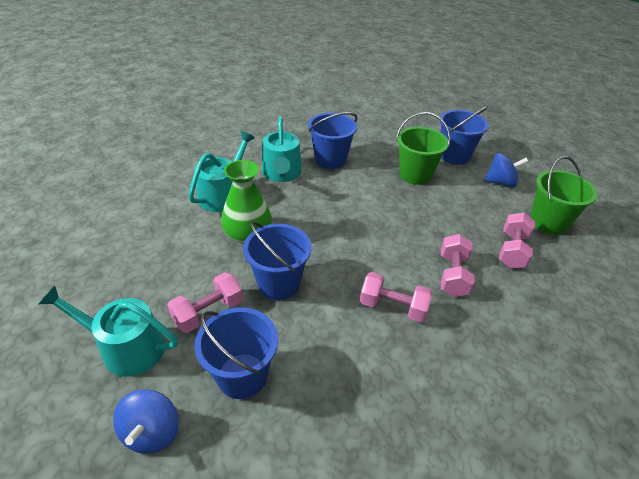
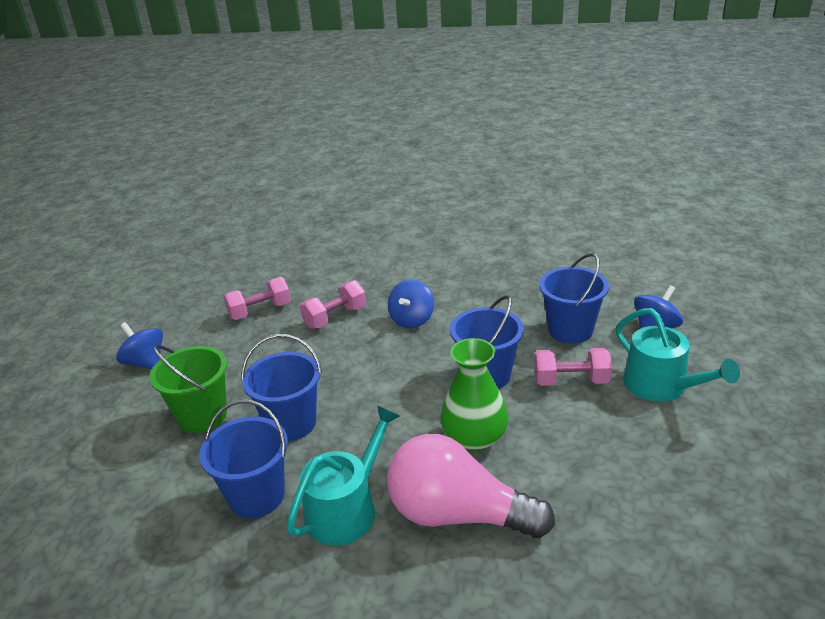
camera: 135 degrees left, 10 degrees down
(223, 194) = (458, 514): turquoise watering can -> pink light bulb
(393, 307) = (412, 320): pink dumbbell -> blue spinning top
(454, 155) = (116, 417): blue bucket -> blue bucket (291, 423)
(548, 222) = (189, 314): green bucket -> none

